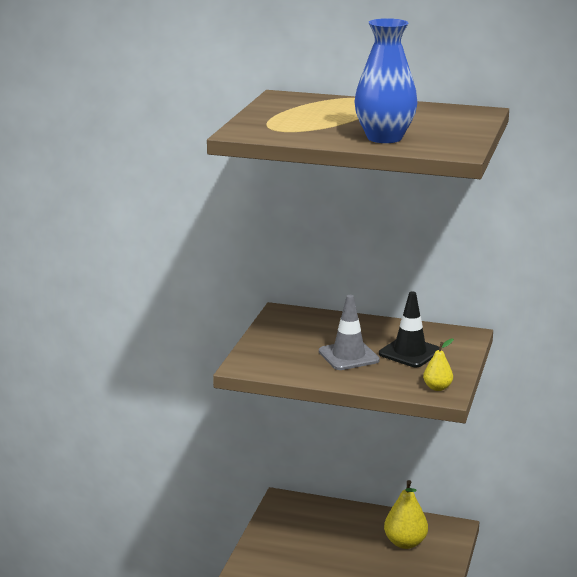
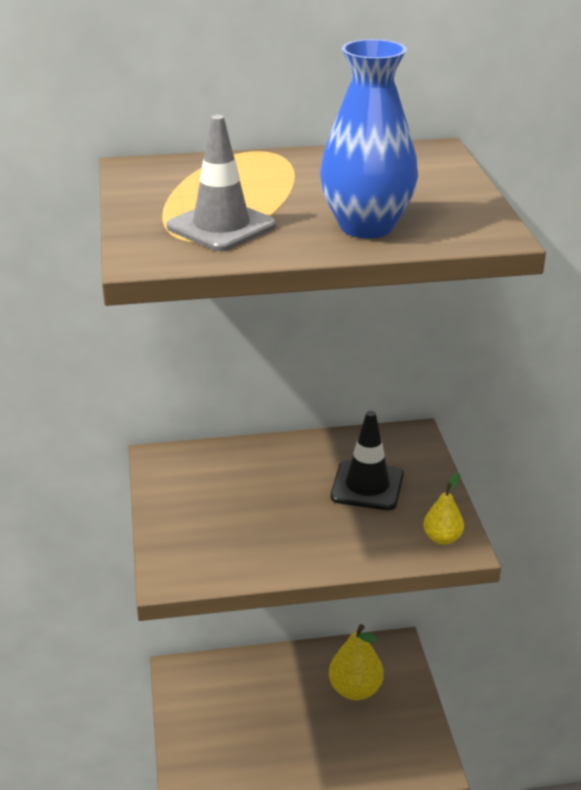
camera: 25 degrees left, 10 degrees up
(348, 356) = (296, 514): grey traffic cone -> grey traffic cone (221, 226)

